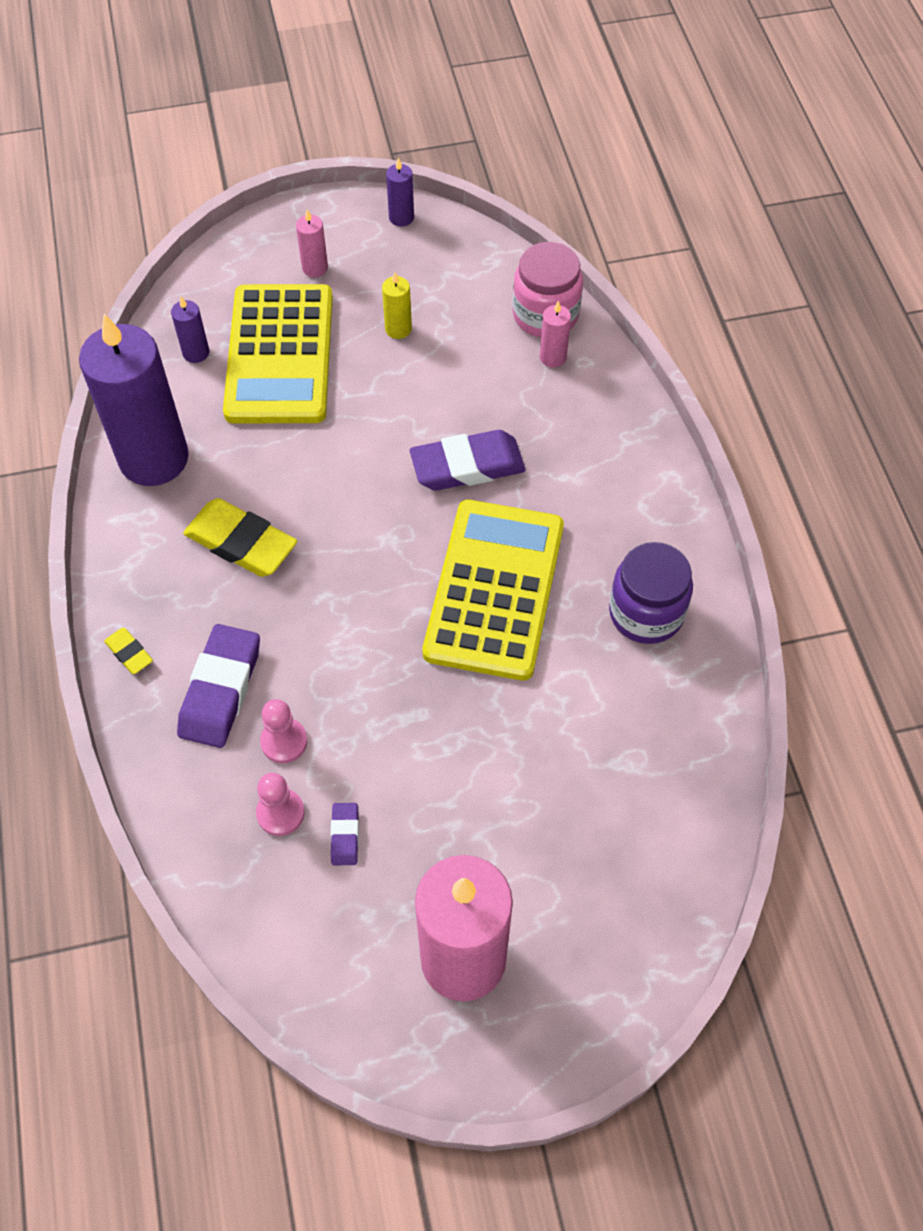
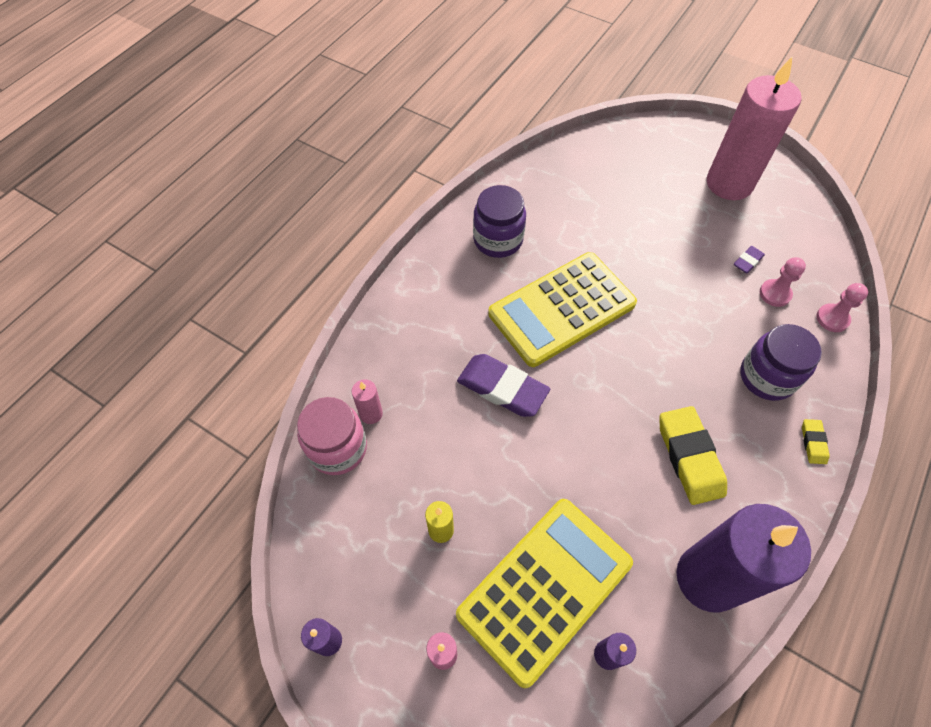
camera: 135 degrees left, 0 degrees up
(221, 690) = (767, 377): purple eraser -> purple jar
(284, 741) = (748, 324): pink pawn -> pink pawn (832, 319)

